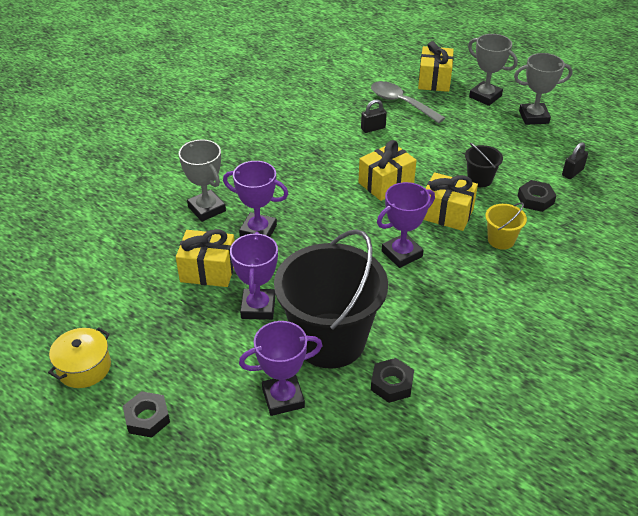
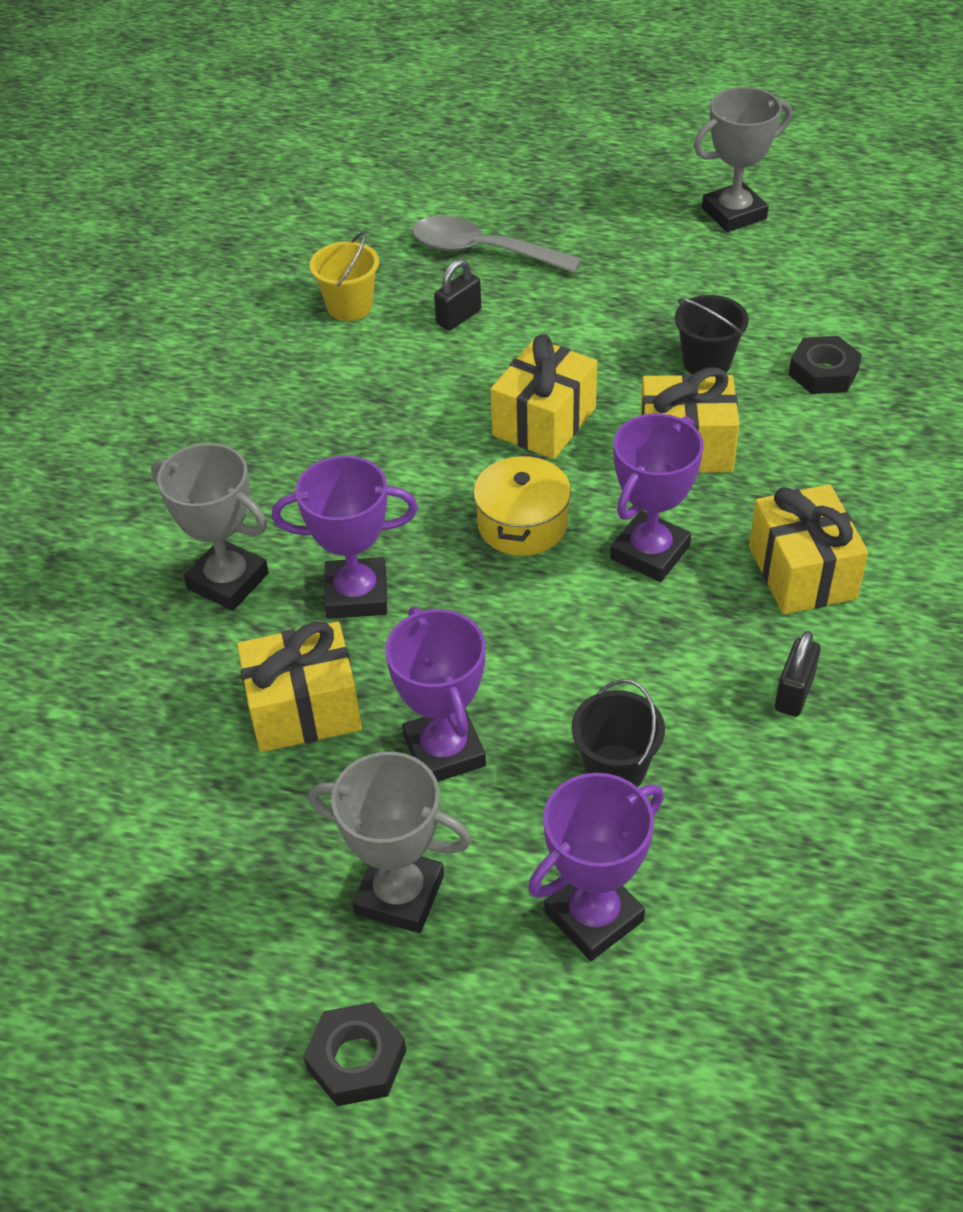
camera: 20 degrees left, 5 degrees up
(84, 367) = (166, 1003): yellow pot -> yellow pot (522, 524)
(330, 340) = (615, 769): black bucket -> black bucket, size x0.42
(391, 384) = (772, 814): black nut -> none
(434, 80) = (519, 189): yellow gift -> yellow gift (802, 572)
(485, 96) = (627, 196): grey trophy -> grey trophy (399, 894)
(501, 240) = (807, 469): yellow bucket -> yellow bucket (349, 306)
(572, 172) = (856, 301): black padlock -> black padlock (794, 693)

